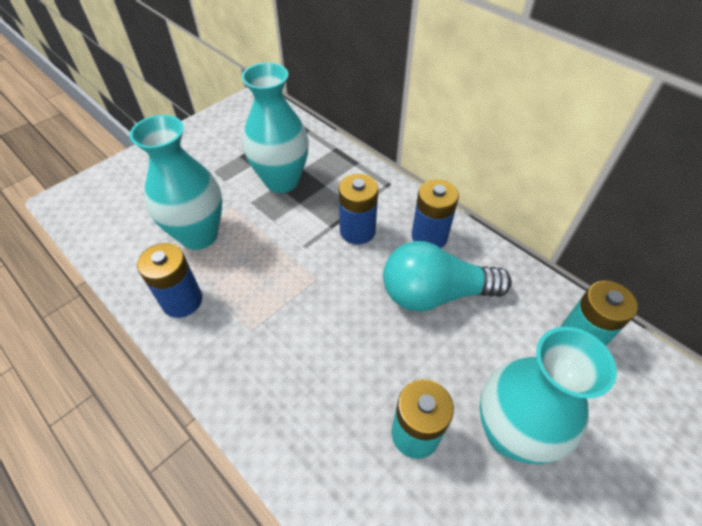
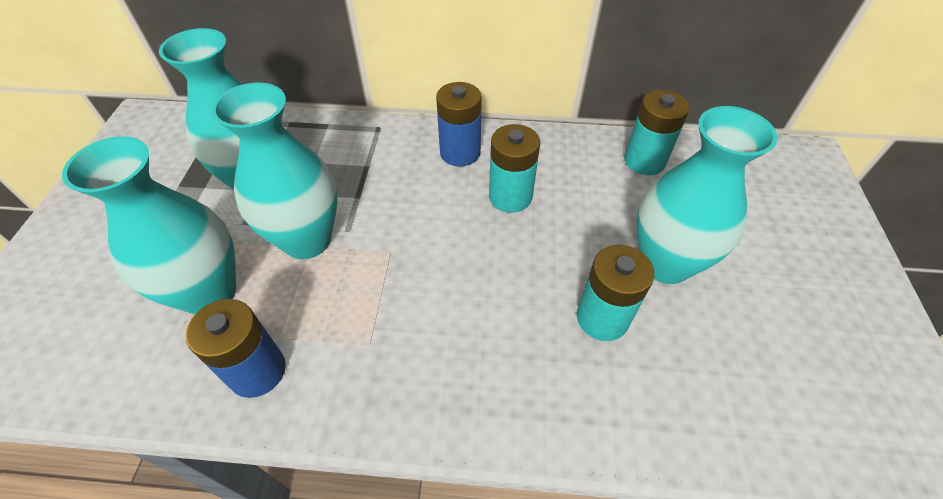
camera: 40 degrees left, 0 degrees up
(276, 237) = (307, 240): none -> turquoise vase
(357, 231) = (388, 185): blue battery -> none
(435, 294) = (510, 196): turquoise light bulb -> turquoise battery

